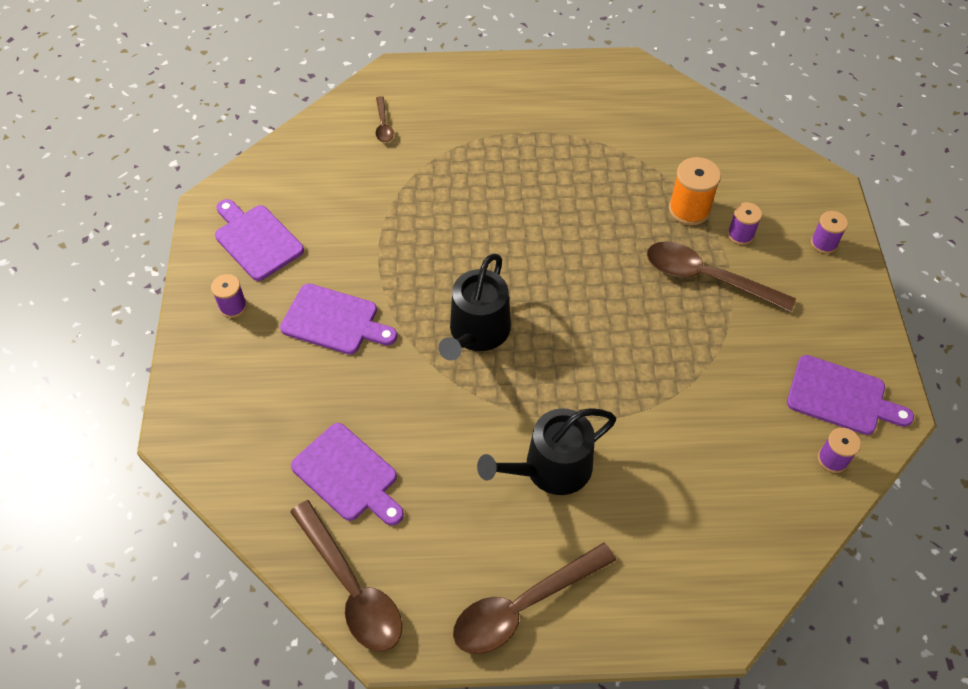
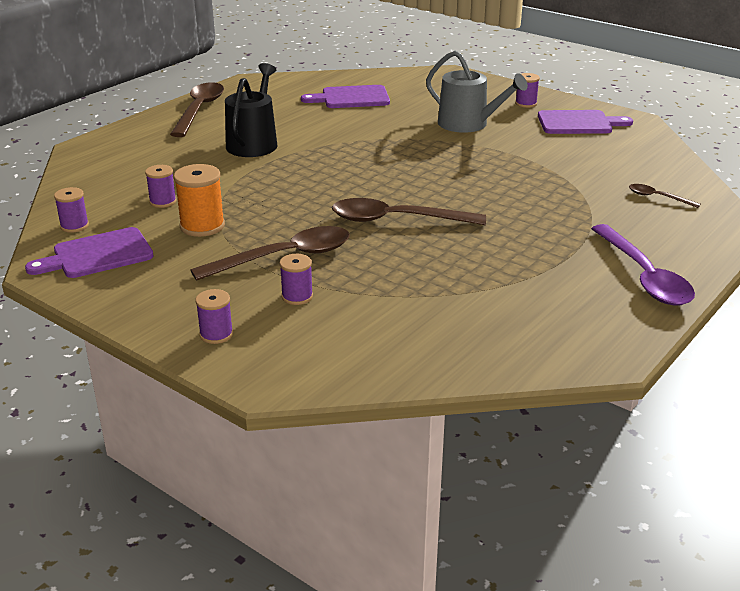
camera: 130 degrees right, 25 degrees down
(334, 321) = (468, 124): purple cutting board -> grey watering can
(352, 588) = (288, 82): brown spoon -> brown spoon (396, 220)
(477, 333) = (387, 158): black watering can -> none
(519, 87) = (644, 276): none -> purple spoon
(689, 209) = (363, 286): orange spool -> orange spool (202, 226)
(729, 433) = (163, 201): none -> purple spool

